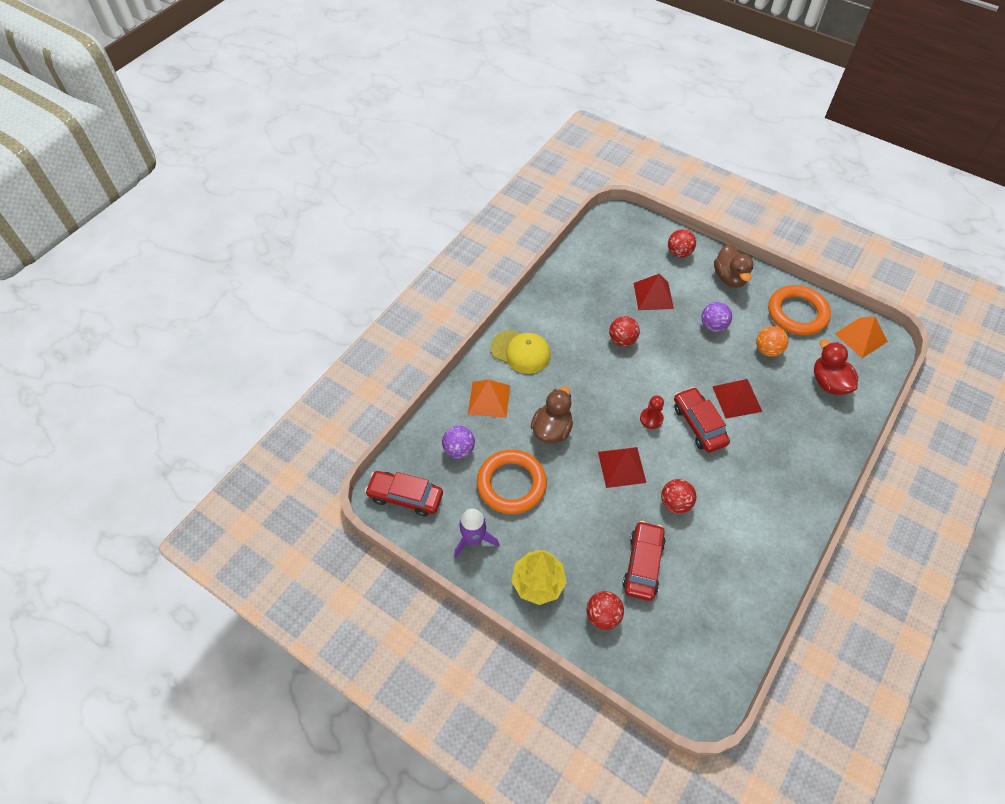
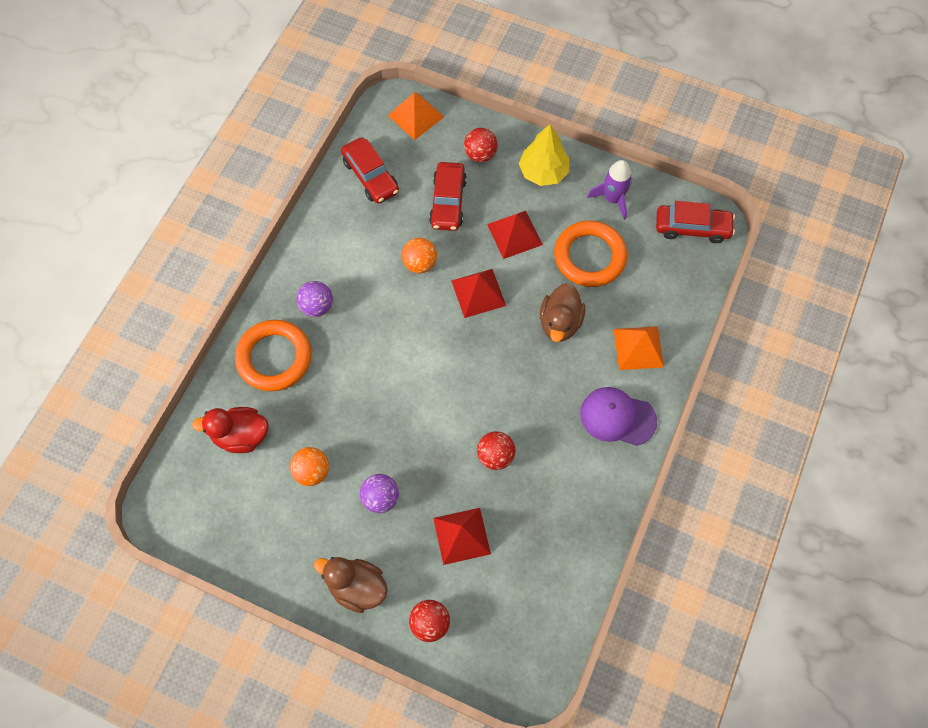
camera: 170 degrees right, 10 degrees up
(459, 450) = (654, 284): purple ball -> purple ball (317, 306)
(520, 352) = (617, 417): yellow cap -> purple cap
(651, 419) = (451, 353): red pawn -> none
(675, 503) = (420, 263): red ball -> orange ball
(699, 424) = (397, 355): red car -> red car (370, 176)
(730, 278) = (357, 587): brown duck -> brown duck turned 45 degrees counterclockwise
(737, 399) = (353, 395): red pyramid -> red pyramid (514, 234)
(797, 313) = (268, 538): orange ring -> orange ring (274, 358)
(828, 382) = (241, 436): red duck -> red duck turned 120 degrees clockwise
(860, 337) = (189, 512): orange pyramid -> orange pyramid (416, 116)

